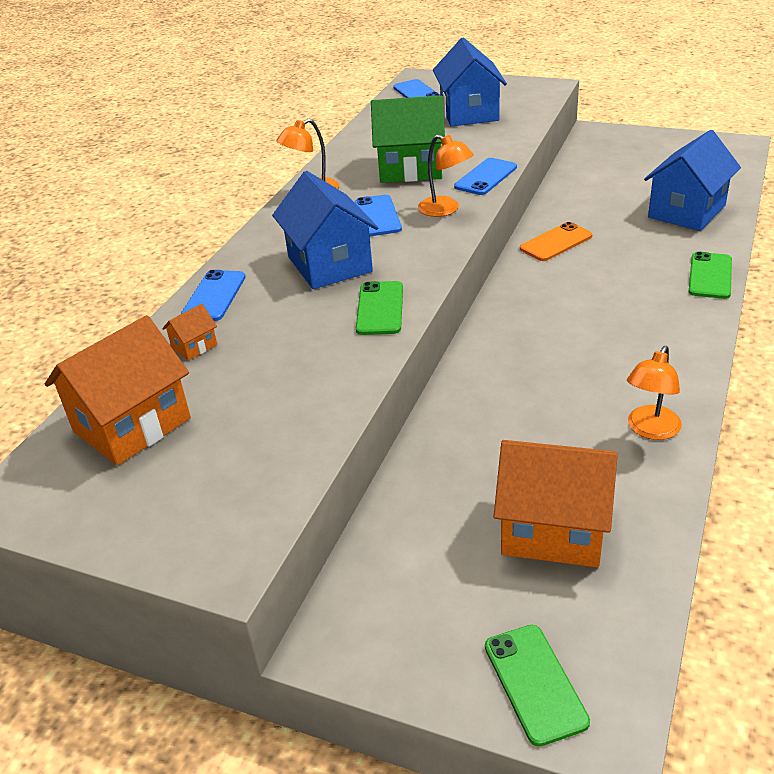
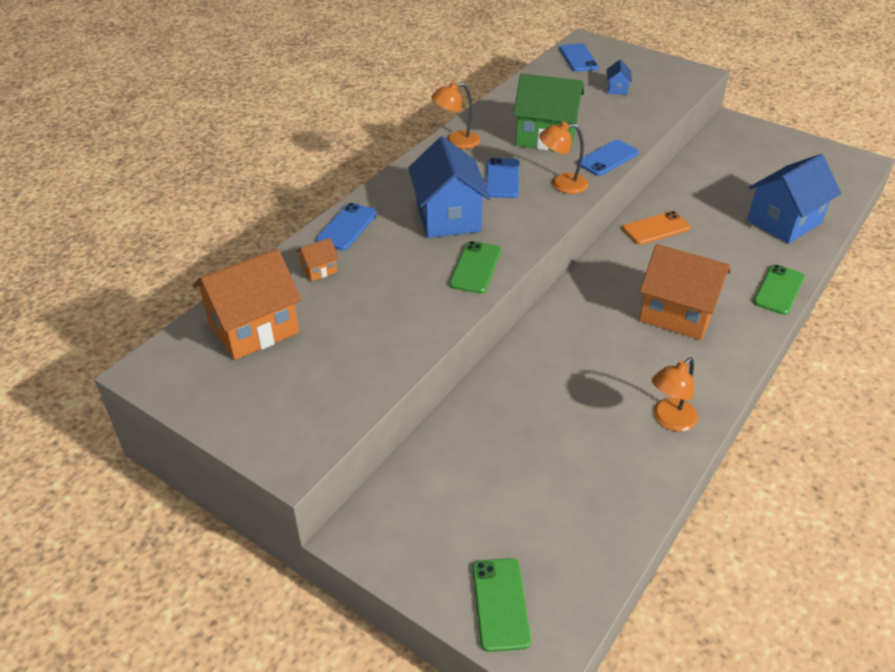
camera: 10 degrees right, 5 degrees up
(445, 210) = (561, 184): orange lamp -> orange lamp turned 120 degrees clockwise
(469, 113) = (617, 89): blue house -> blue house, size x0.44
(553, 529) = (558, 486): orange house -> orange house (677, 313)

